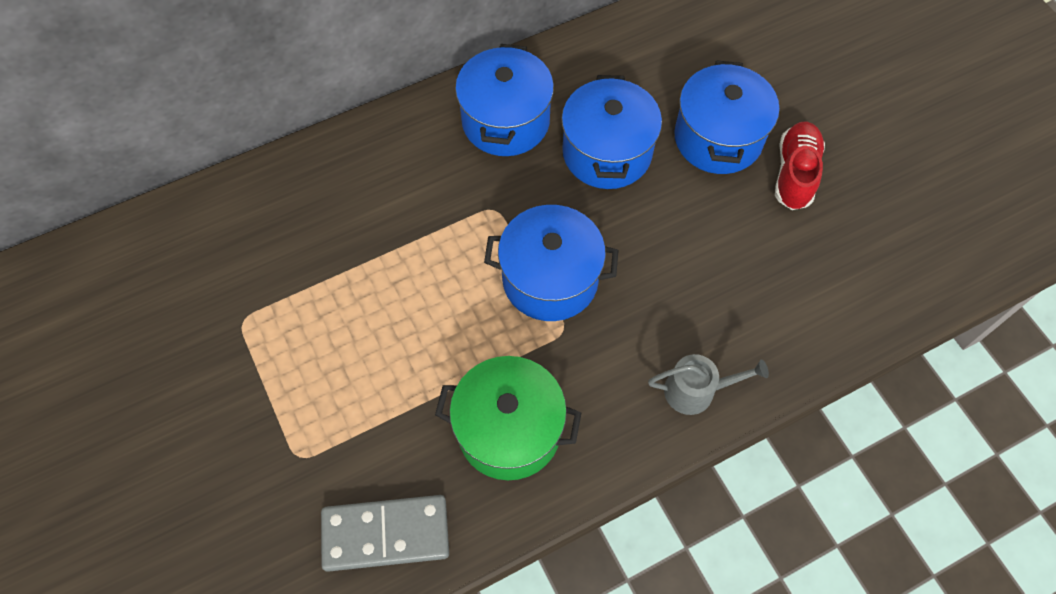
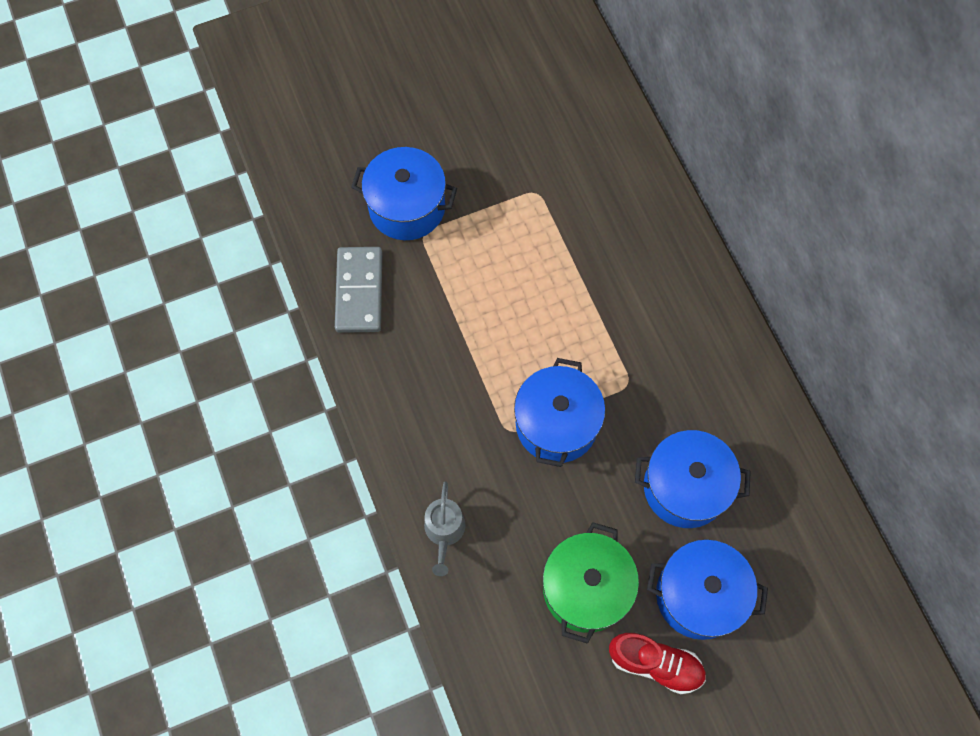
camera: 95 degrees right, 5 degrees up
(505, 121) = (722, 400): blue pot -> blue pot (407, 207)
(509, 430) = (427, 381): green pot -> green pot (586, 588)

